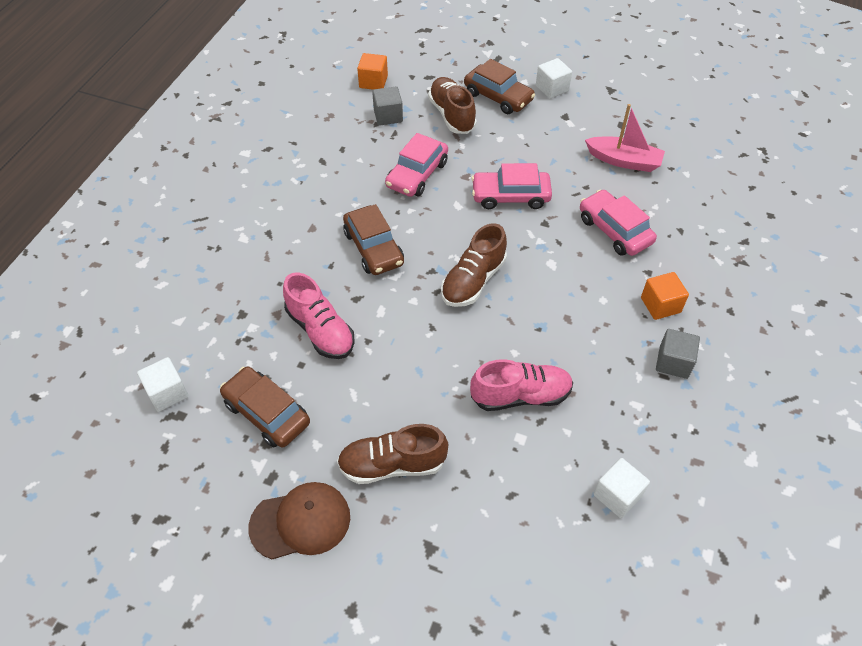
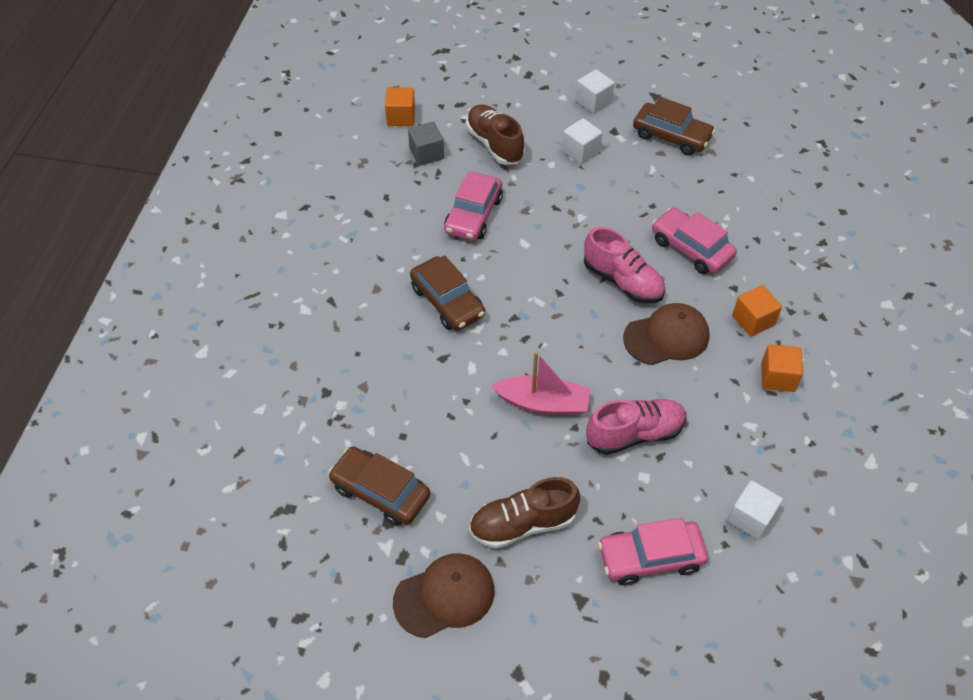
camera: 10 degrees left, 0 degrees up
(167, 393) = (269, 487): white cube -> white cube (580, 151)
(320, 330) = (414, 397): pink shoe -> pink shoe (622, 281)
(473, 280) = (559, 322): brown shoe -> none
(498, 97) = (539, 118): brown car -> brown car (671, 136)
(510, 196) = (577, 226): pink car -> pink car (650, 558)
(572, 309) = (666, 337): none -> brown cap
(623, 161) = (684, 172): pink boat -> pink boat (543, 403)
(673, 362) = (777, 377): grey cube -> orange cube

